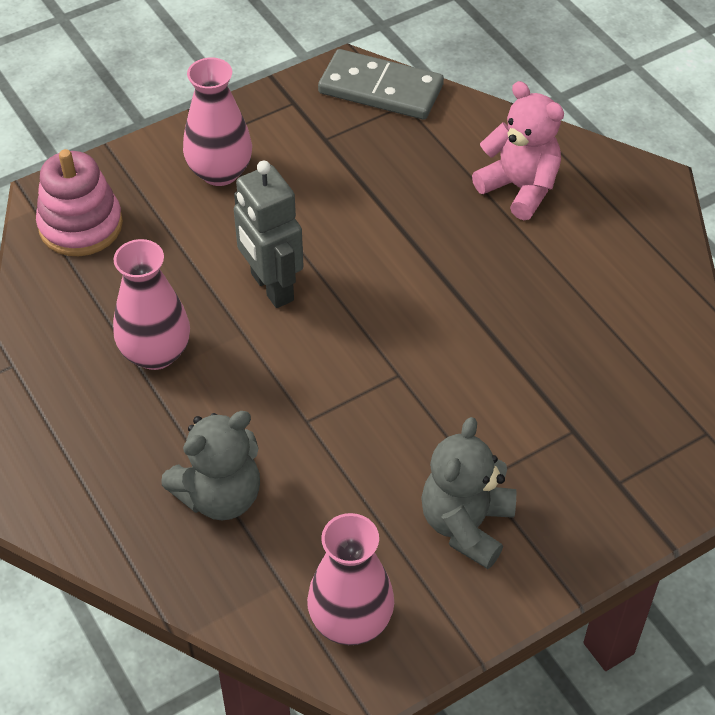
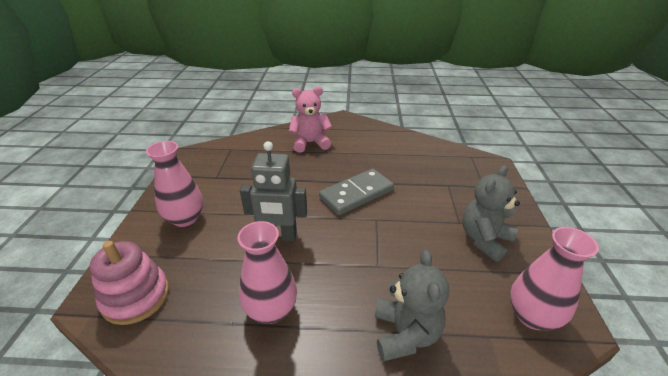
camera: 55 degrees left, 15 degrees down
(380, 89) = (213, 151): grey domino -> grey domino (356, 194)
(466, 525) = (484, 239): grey teddy bear -> grey teddy bear turned 75 degrees clockwise

